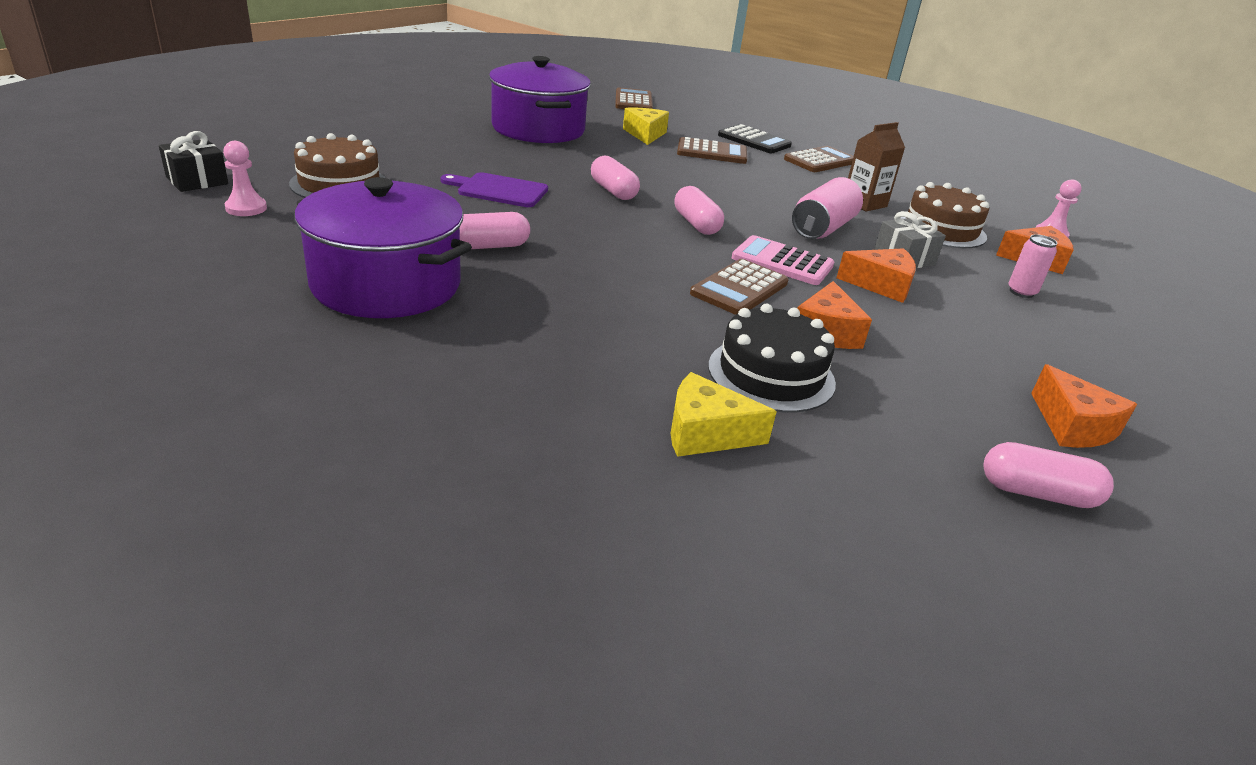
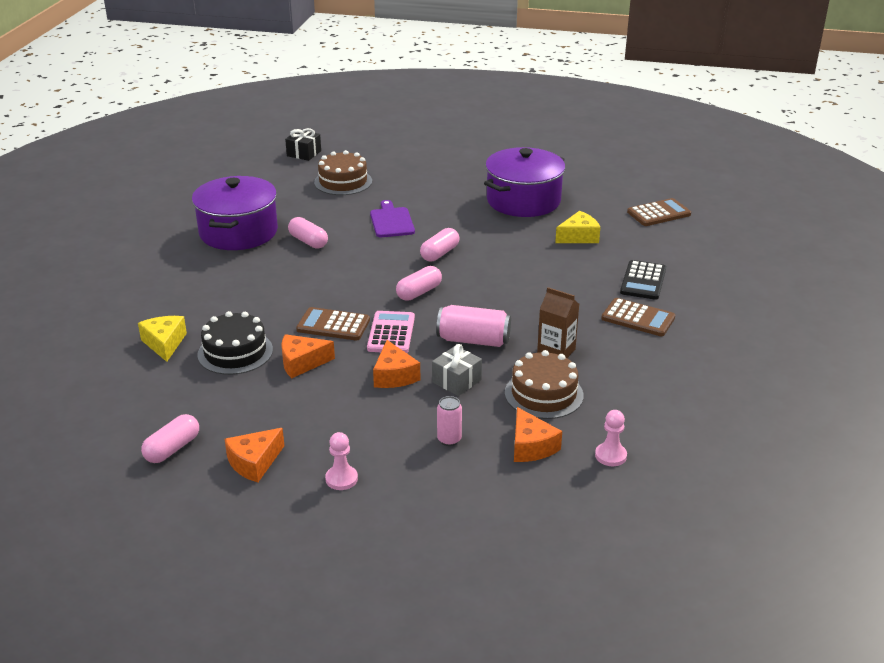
camera: 70 degrees right, 0 degrees up
(246, 208) = (285, 175): pink pawn -> pink pawn (341, 479)
(712, 152) = (579, 269): brown calculator -> none
(1037, 493) = (172, 449): pink capsule -> pink capsule turned 45 degrees clockwise

